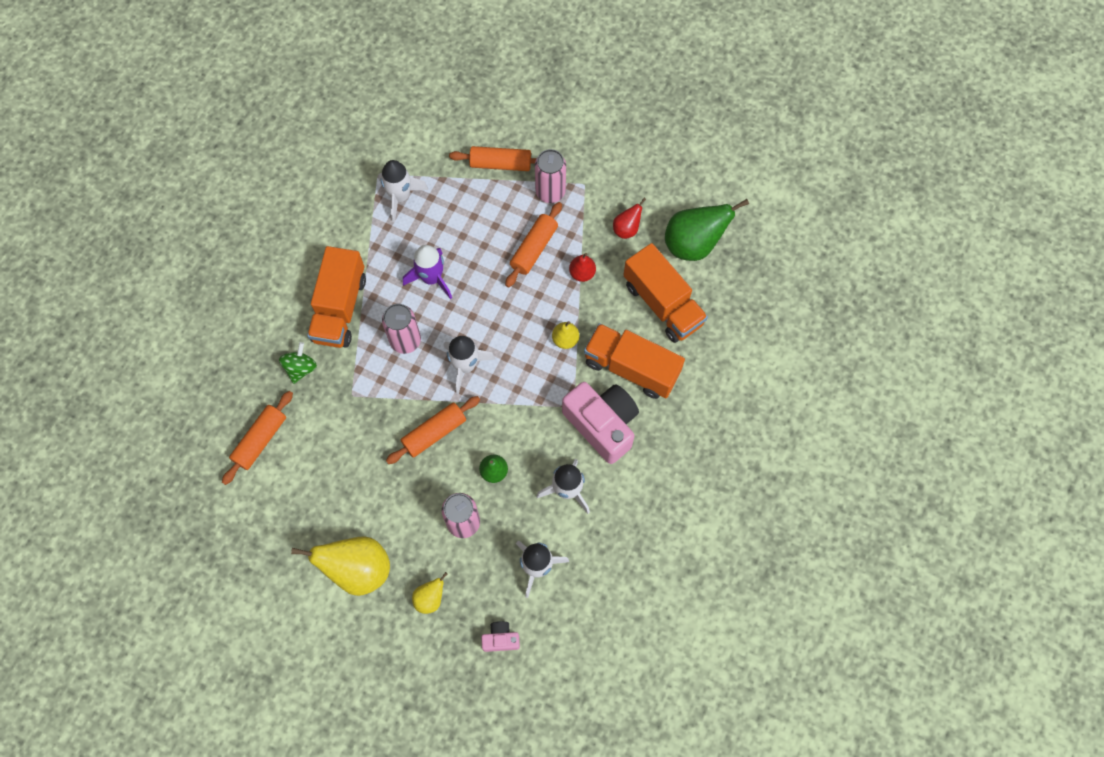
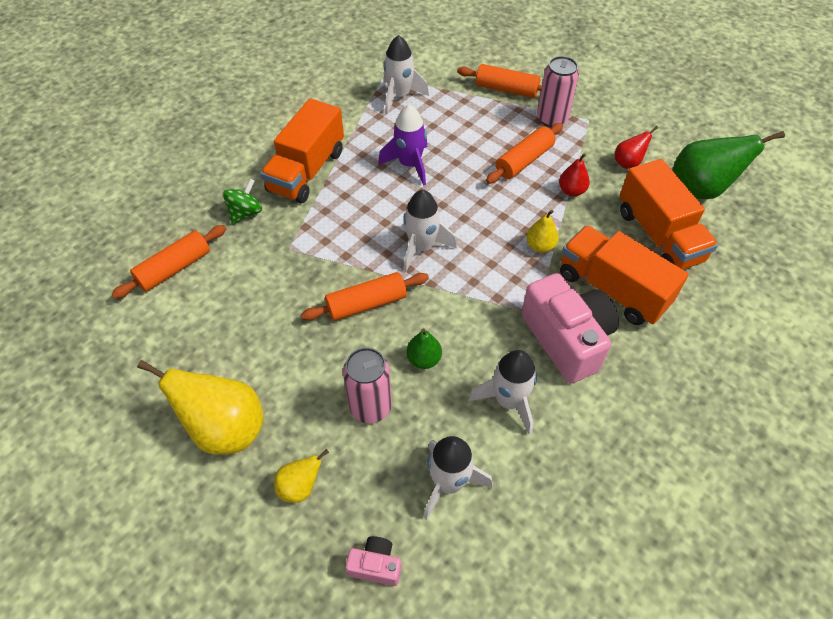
camera: 15 degrees right, 15 degrees down
(405, 340) = (364, 211): pink can -> none

